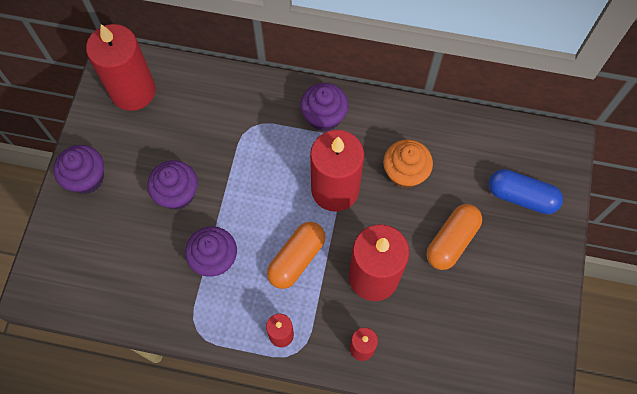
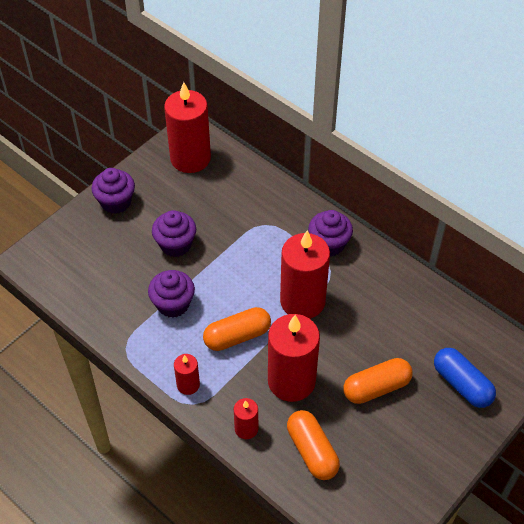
camera: 30 degrees right, 15 degrees down
(405, 173) = (370, 317): orange cupcake -> none
(433, 336) = (312, 451): none -> orange capsule

